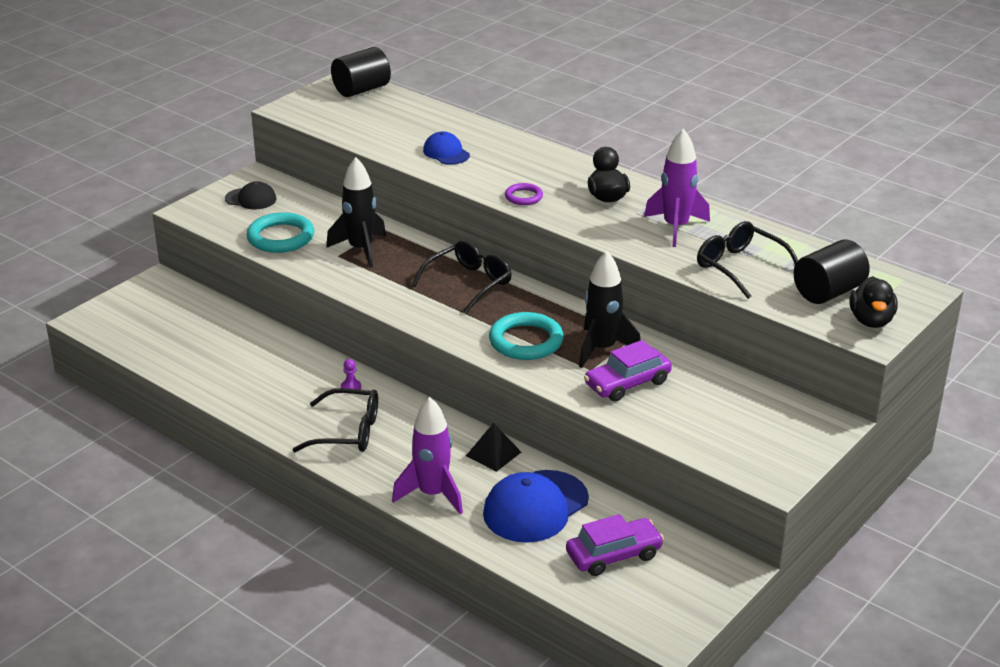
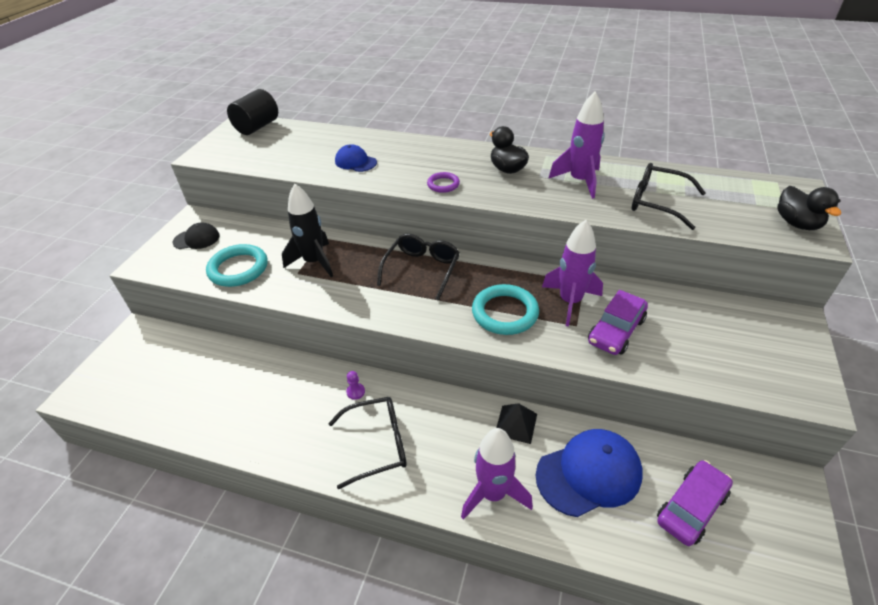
camera: 20 degrees left, 10 degrees up
(535, 507) = (589, 473): blue cap -> blue cap turned 135 degrees counterclockwise
(602, 349) = (570, 302): black rocket -> purple rocket
(828, 292) = (740, 207): black cylinder -> none

